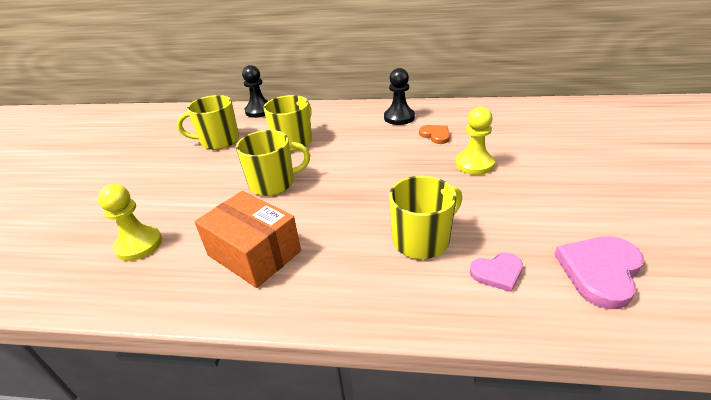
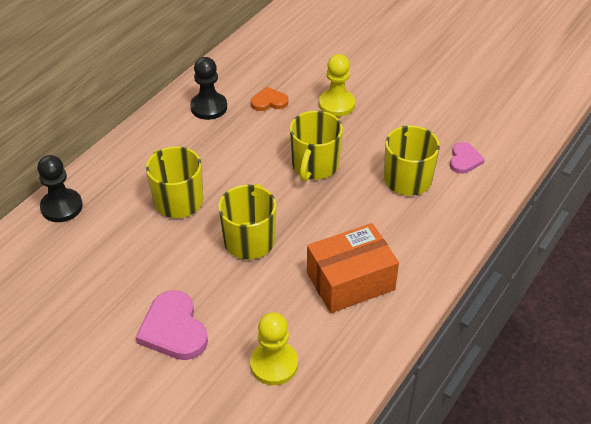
camera: 65 degrees left, 10 degrees up
(219, 141) = (107, 263): yellow mug -> yellow mug (314, 165)
(600, 271) = (492, 117): pink heart -> pink heart (174, 329)

